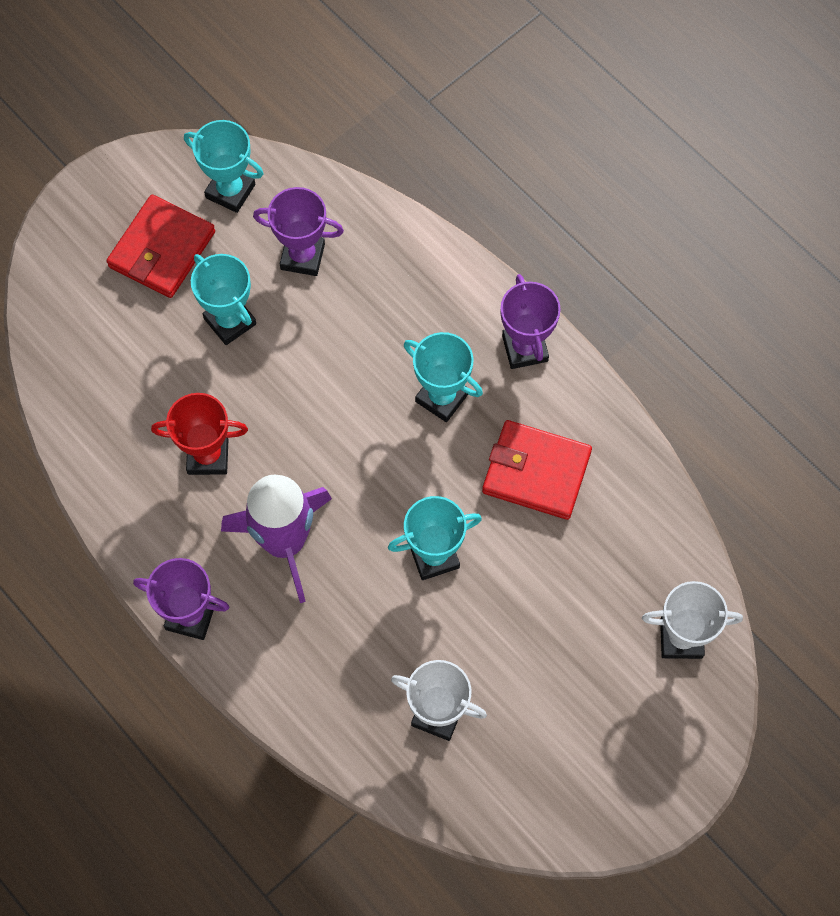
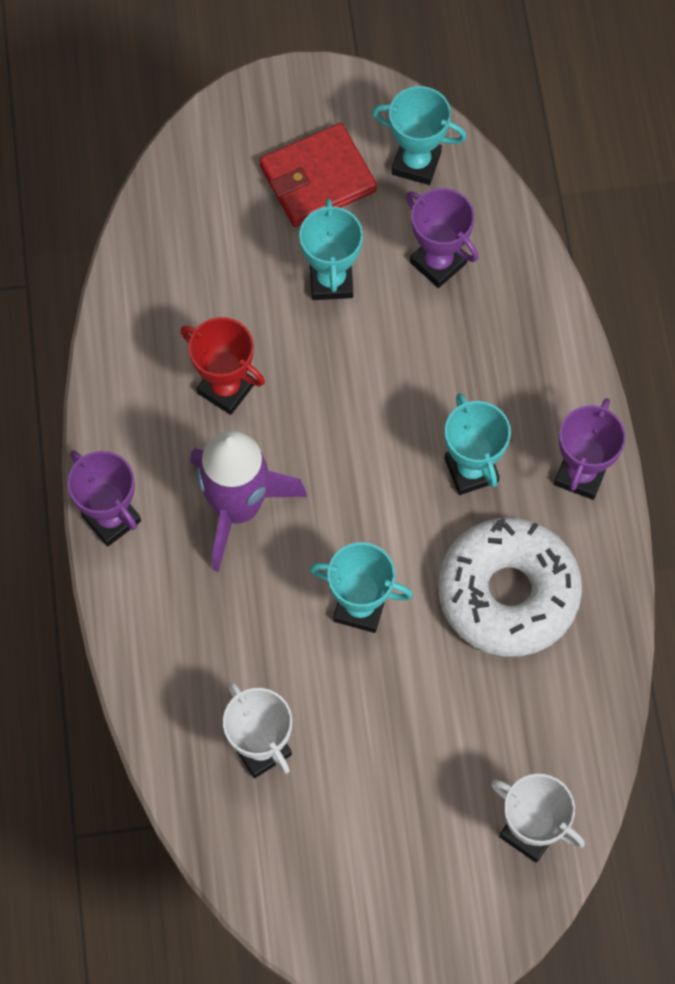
camera: 35 degrees right, 0 degrees up
(230, 191) = (416, 163): turquoise trophy -> turquoise trophy turned 45 degrees counterclockwise
(536, 472) = (508, 593): red wallet -> white donut

